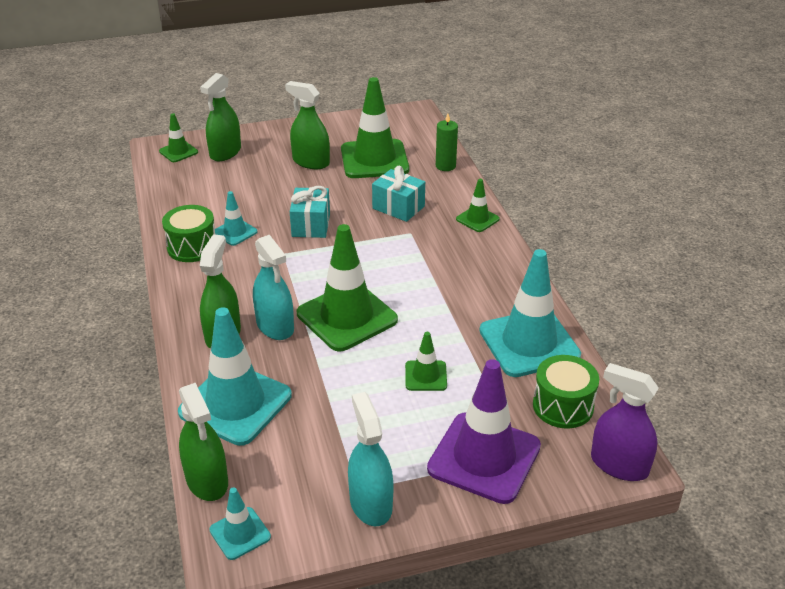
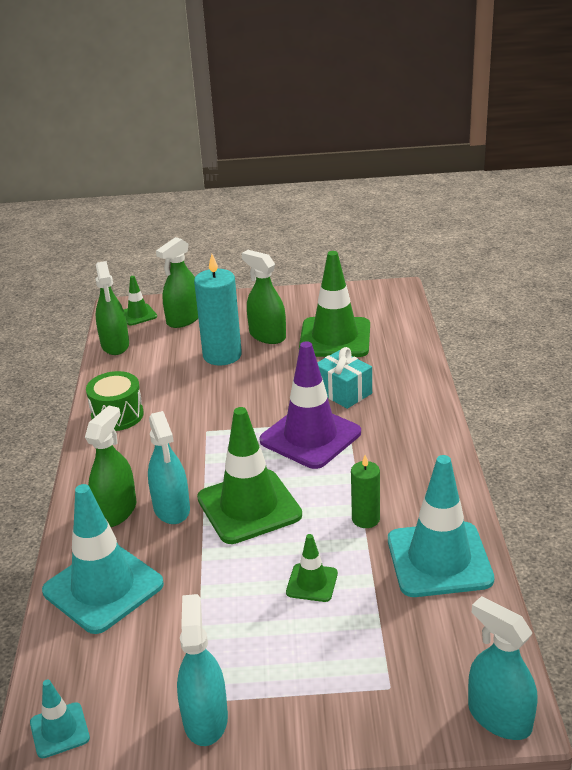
camera: 15 degrees right, 5 degrees down
(207, 480) = (46, 667): green spray bottle -> green spray bottle (115, 345)
(235, 232) = (165, 404): turquoise traffic cone -> none
(274, 183) = (222, 355): none -> turquoise candle
(311, 225) = (245, 403): turquoise gift -> none
(445, 166) = (409, 351): green candle -> green candle (365, 519)
(477, 219) = (426, 413): green traffic cone -> none
(484, 457) = (346, 685): purple traffic cone -> purple traffic cone (310, 437)
(563, 406) = (455, 638): green drum -> none
(619, 465) = (499, 717): purple spray bottle -> turquoise spray bottle

